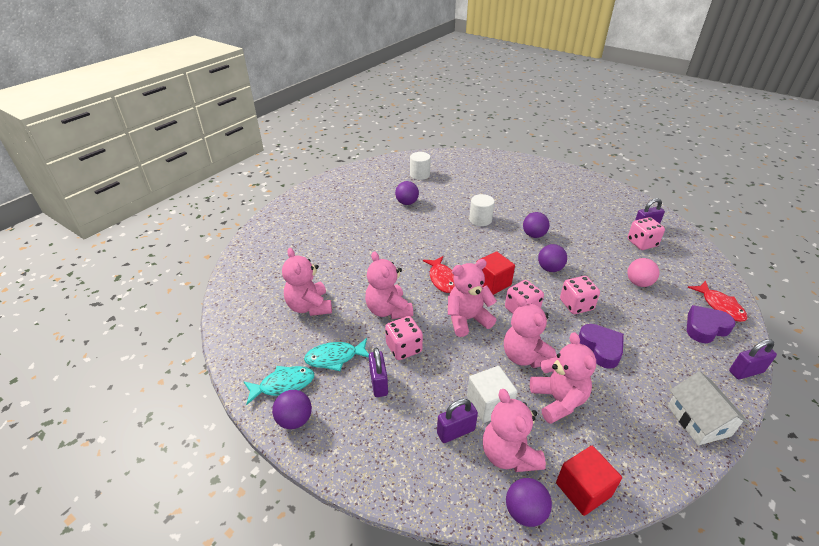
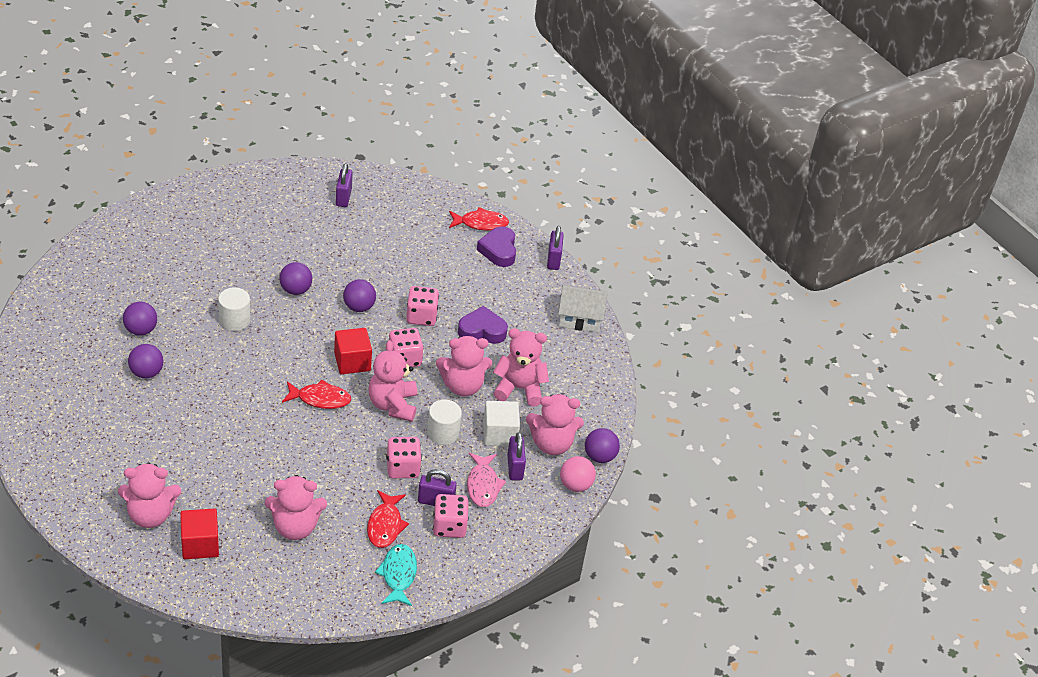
camera: 75 degrees left, 5 degrees up
(294, 420) = (445, 575): purple ball -> purple ball (141, 330)
(335, 358) = (385, 525): turquoise fish -> red fish
(388, 310) = (342, 461): pink teddy bear -> pink teddy bear (150, 515)
(417, 412) = (483, 485): none -> pink fish
(420, 175) = (84, 333): white cylinder -> white cylinder (443, 433)
(583, 489) = (599, 416): red cube -> red cube (200, 544)
(638, 283) = (420, 256): pink ball -> pink ball (575, 485)
(642, 243) = (366, 216): pink dice -> pink dice (449, 526)

